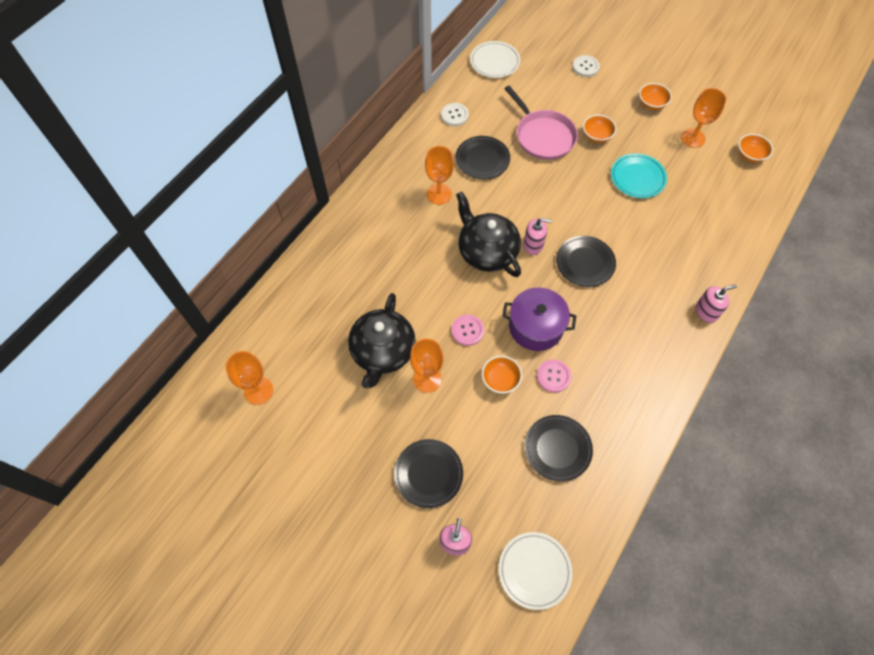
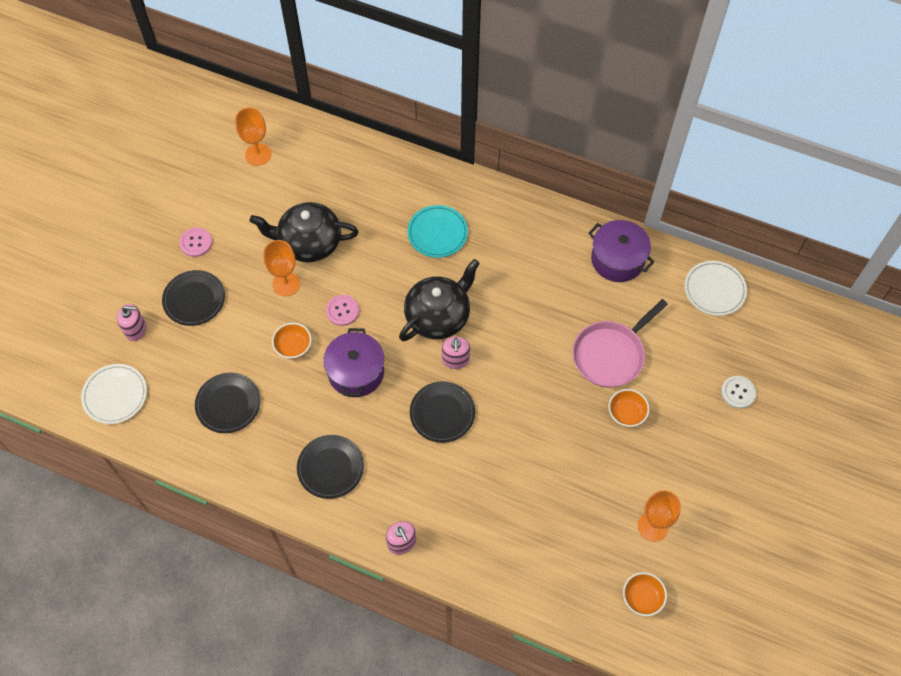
camera: 80 degrees right, 0 degrees up
(439, 194) = (503, 261): orange goblet -> none
(454, 115) = (617, 259): white button -> purple pot
(482, 159) = (560, 296): black plate -> black plate (330, 468)
(553, 376) = (303, 394): pink button -> pink button (196, 243)
(637, 178) = (573, 463): turquoise plate -> turquoise plate (437, 233)
(651, 104) = (697, 475): orange bowl -> none

